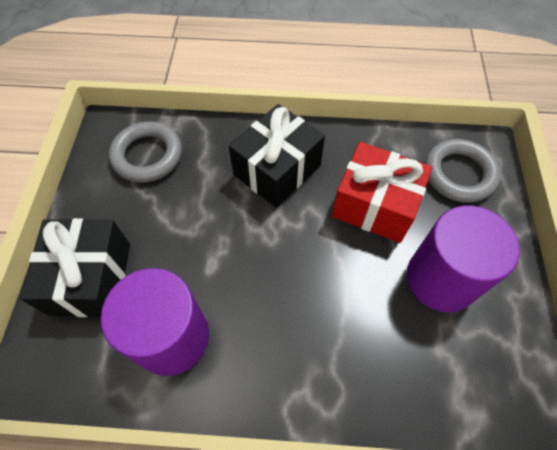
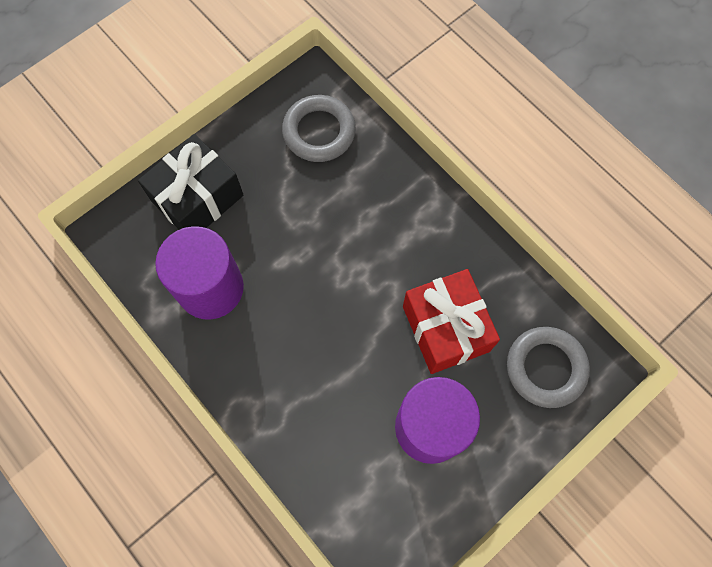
camera: 45 degrees right, 10 degrees up
(277, 170) = (402, 231): black gift -> none

